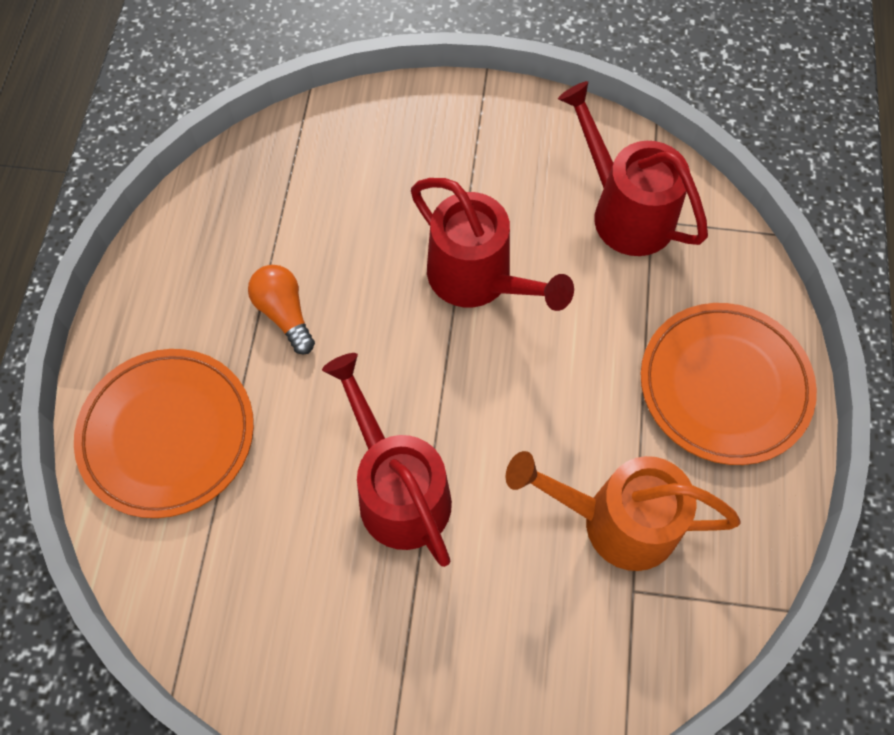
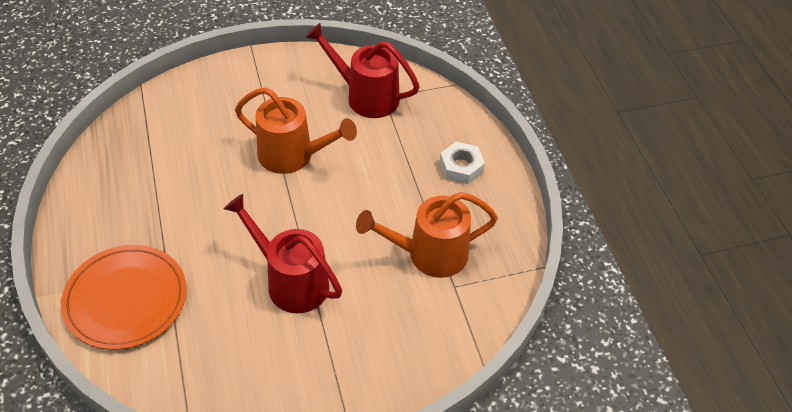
camera: 25 degrees left, 15 degrees down
(284, 313) = (176, 209): orange light bulb -> none
(479, 280) = (293, 156): red watering can -> orange watering can
(724, 386) = (461, 167): orange plate -> white nut

